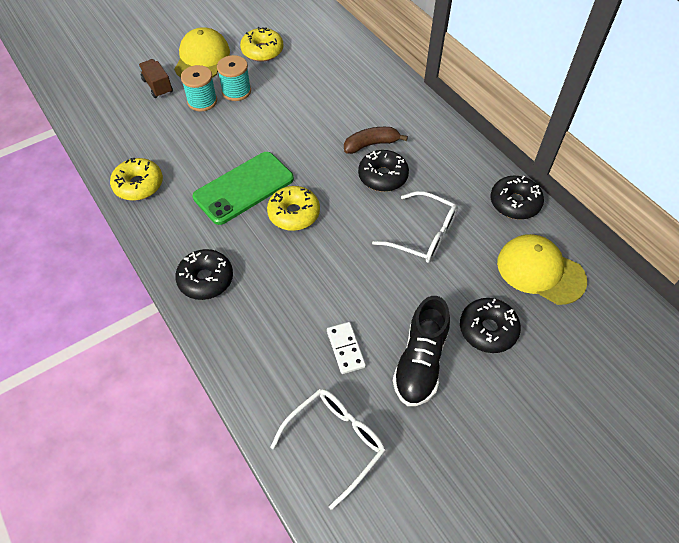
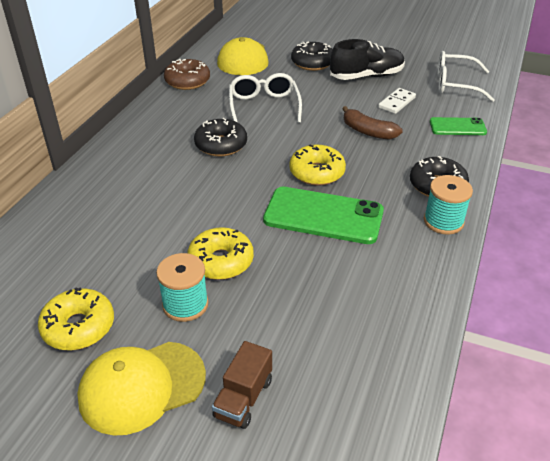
camera: 125 degrees left, 15 degrees down
(138, 185) = (409, 294): yellow donut -> yellow donut (221, 261)
(202, 101) = (231, 326): turquoise spool -> turquoise spool (443, 221)
(261, 367) = (457, 127): none -> green phone
(371, 144) = (185, 166): brown banana -> brown banana (368, 131)
(514, 203) = (187, 81): black donut -> brown donut

